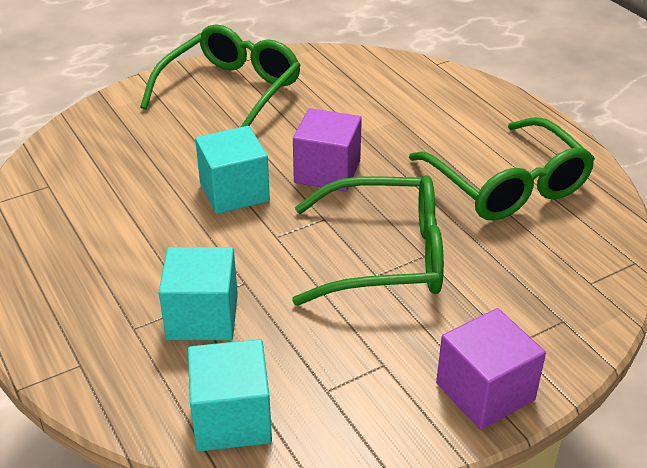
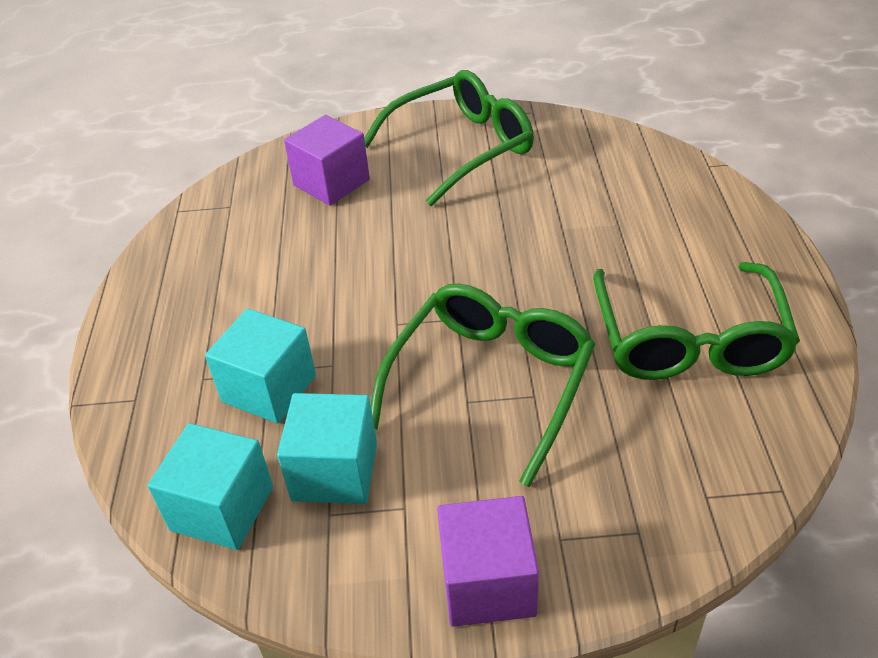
camera: 30 degrees right, 5 degrees up
(234, 192) = (389, 261): turquoise cube -> turquoise cube (335, 471)
(327, 172) = (497, 265): purple cube -> purple cube (331, 182)
(385, 256) = (491, 382): green glasses -> green glasses turned 90 degrees counterclockwise

